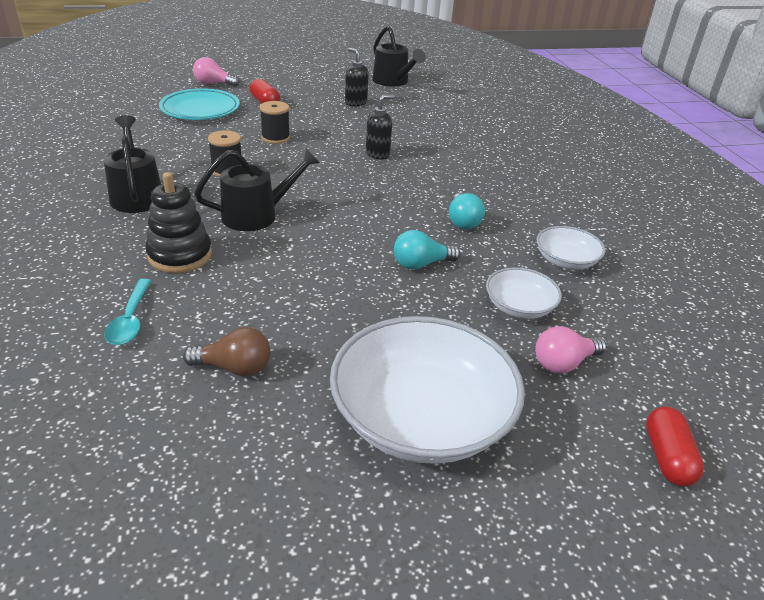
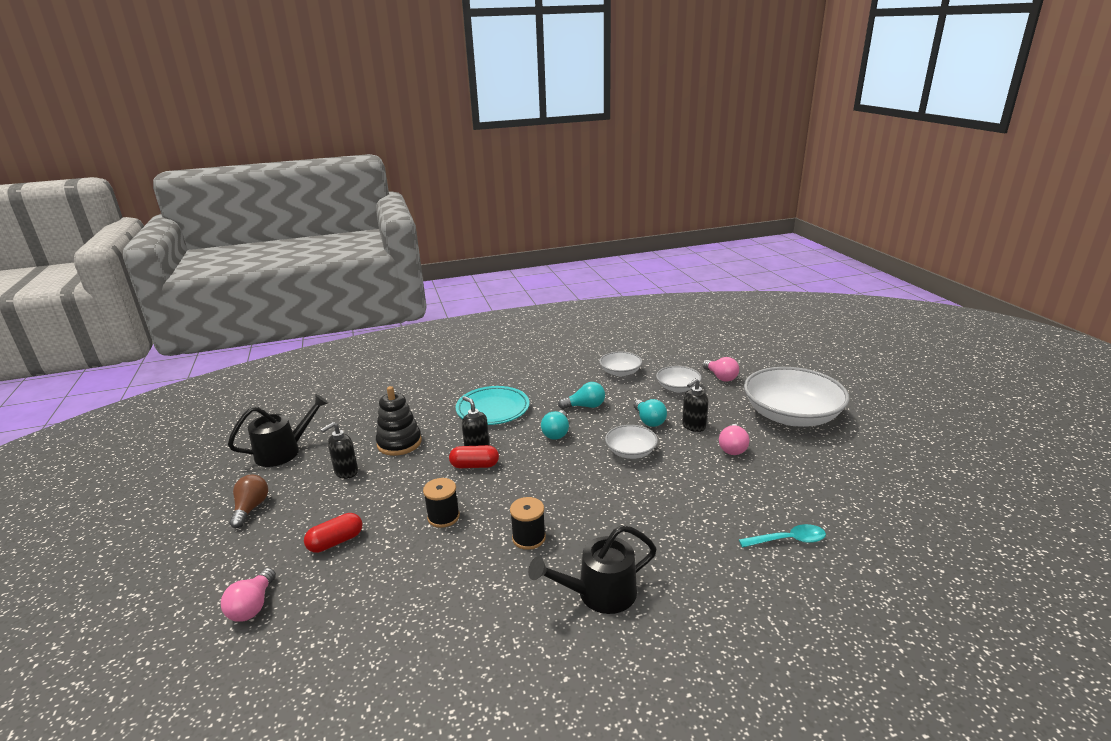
camera: 90 degrees left, 10 degrees down
(180, 255) = (692, 535): black stacking toy -> black stacking toy (399, 443)
(200, 109) = (354, 598): turquoise plate -> turquoise plate (493, 409)
(234, 368) = (801, 482): brown light bulb -> brown light bulb (251, 508)
(257, 215) = (611, 503): black watering can -> none
(337, 323) = (733, 448): none -> pink light bulb
(350, 240) = (631, 451): none -> white bowl
(401, 197) = (556, 433): none -> turquoise light bulb
(401, 299) = (693, 426): none -> black soap dispenser
(667, 457) = (768, 358): red capsule -> red capsule (474, 465)

